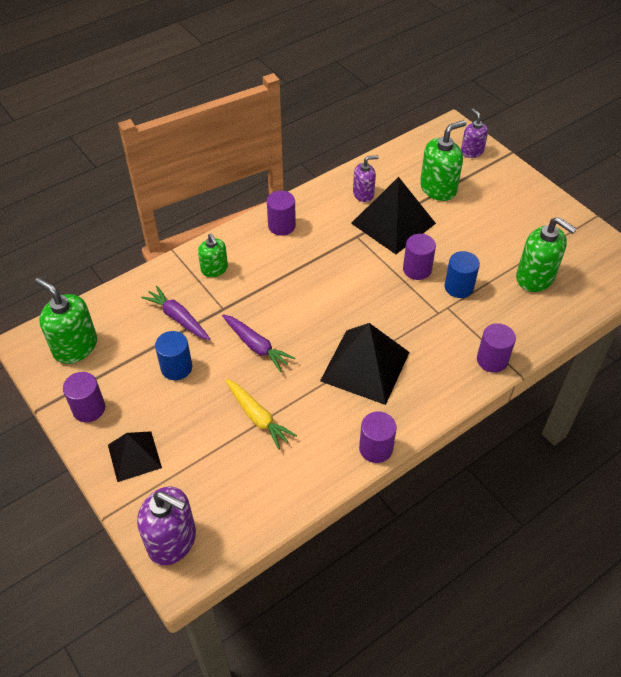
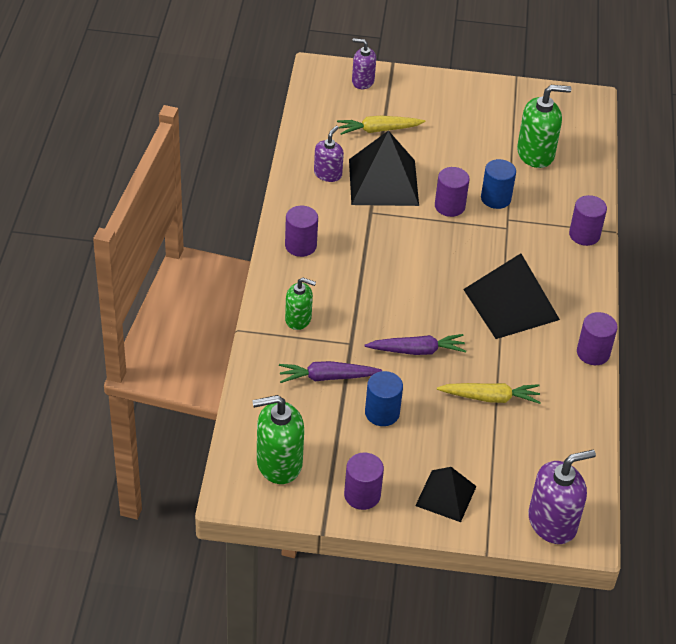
camera: 50 degrees left, 5 degrees down
(438, 188) = (378, 130): green soap dispenser -> yellow carrot

